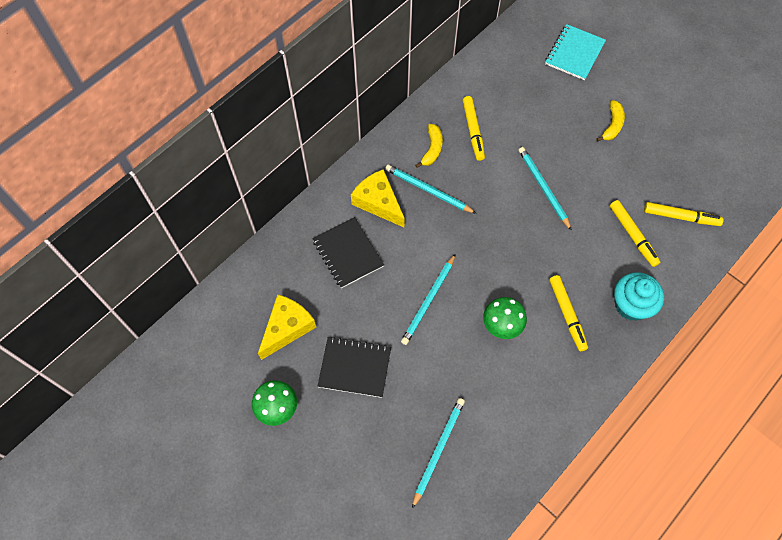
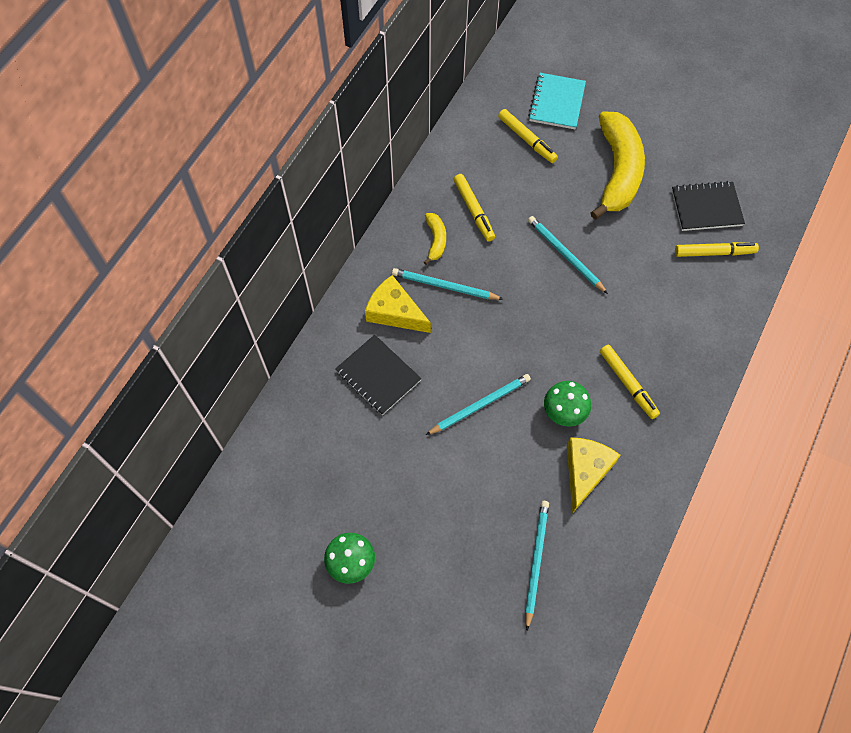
camera: 15 degrees left, 0 degrees up
(287, 328) = (336, 473): yellow cheese -> yellow cheese (585, 471)
(354, 368) = (422, 497): black notebook -> black notebook (706, 208)
(429, 300) = (480, 405): turquoise pencil -> turquoise pencil turned 135 degrees counterclockwise
(612, 125) = (617, 171): yellow banana -> yellow banana, size x2.24
(631, 305) = (690, 357): turquoise cupcake -> none
(633, 235) = (671, 283): yellow marker -> yellow marker (527, 139)

